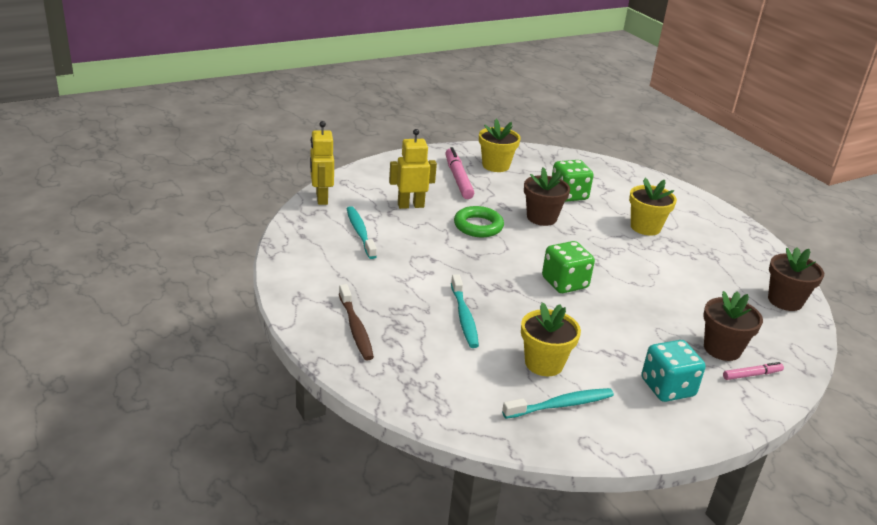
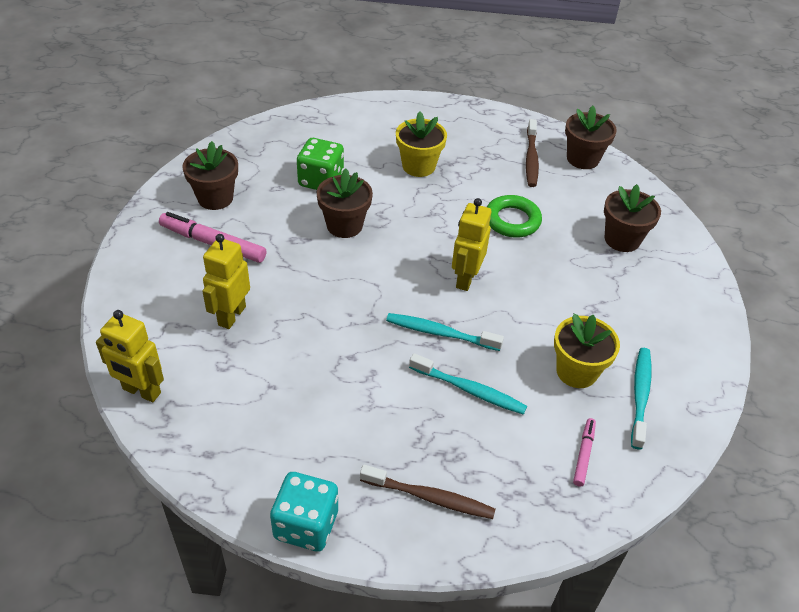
camera: 55 degrees left, 15 degrees up
(360, 232) = (249, 393): turquoise toothbrush -> turquoise toothbrush (440, 333)
(478, 226) = (319, 283): green ring -> green ring (512, 220)
(495, 165) = (215, 198): yellow flower pot -> brown flower pot
(564, 283) = (465, 279): green dice -> yellow robot
(667, 388) = (653, 308): turquoise dice -> turquoise dice (306, 525)
(740, 275) = (531, 158): none -> brown toothbrush
(752, 375) = (663, 245): pink marker -> pink marker (583, 454)

